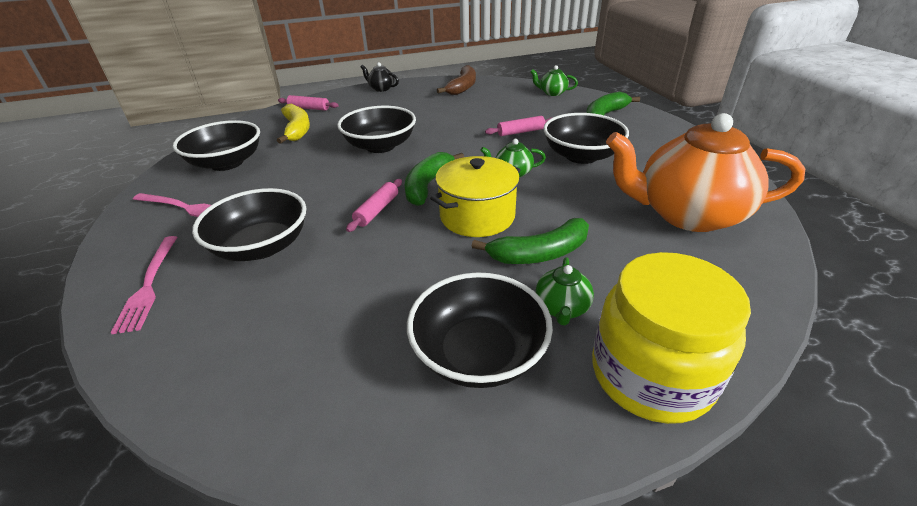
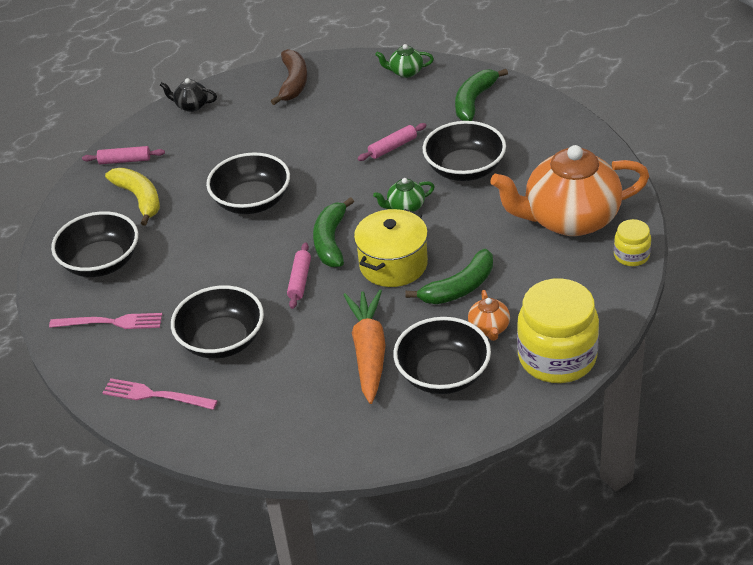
camera: 15 degrees left, 5 degrees up
(149, 284) = (156, 395): pink fork -> pink fork turned 135 degrees clockwise
(402, 298) = (369, 352): none -> orange carrot
(561, 308) = (489, 328): green teapot -> orange teapot
(767, 266) = (631, 255): none -> yellow jar

